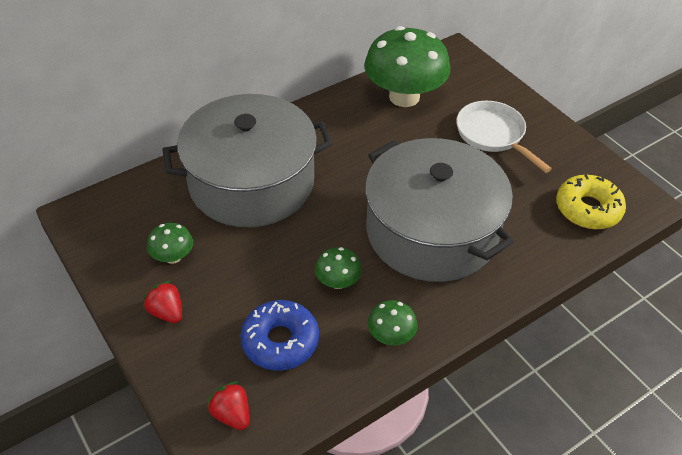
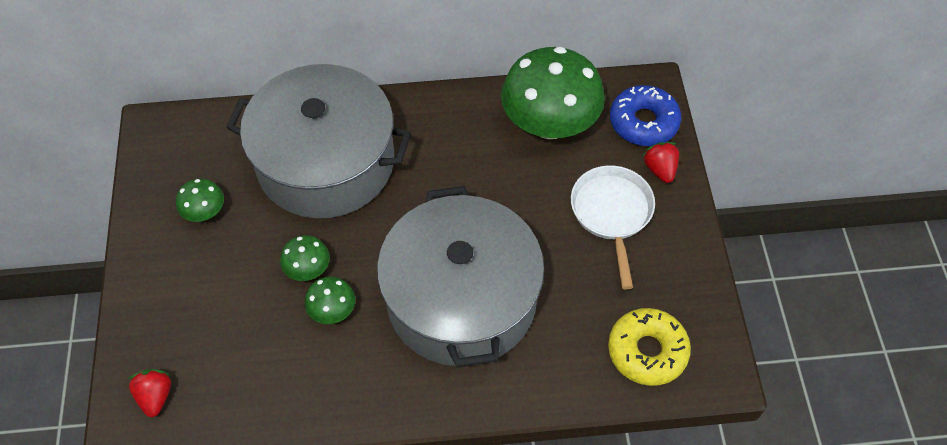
camera: 30 degrees right, 10 degrees up
(167, 312) = (165, 268): red strawberry -> red strawberry (660, 169)
(280, 341) = (241, 346): blue donut -> blue donut (643, 122)
(391, 336) = (342, 392): green mushroom -> green mushroom (308, 269)

